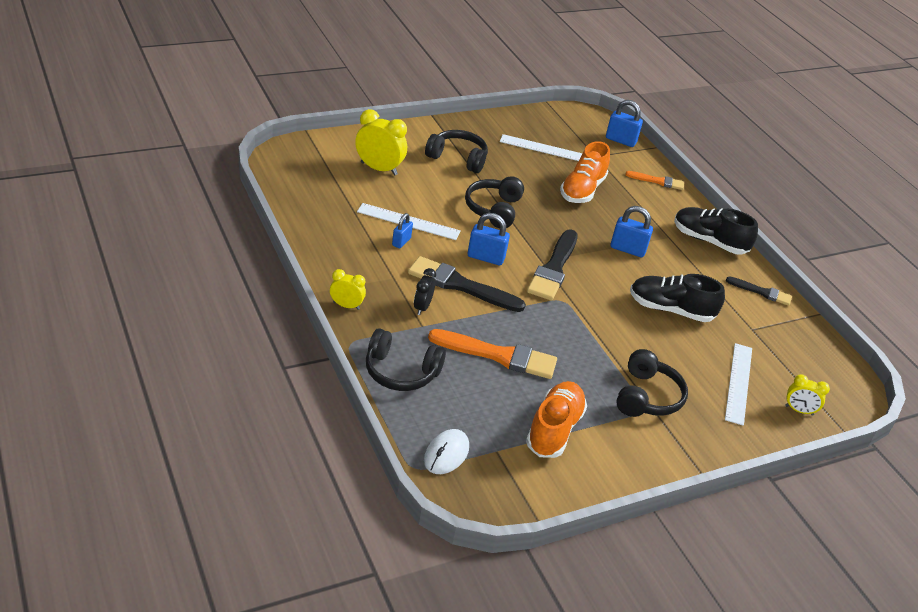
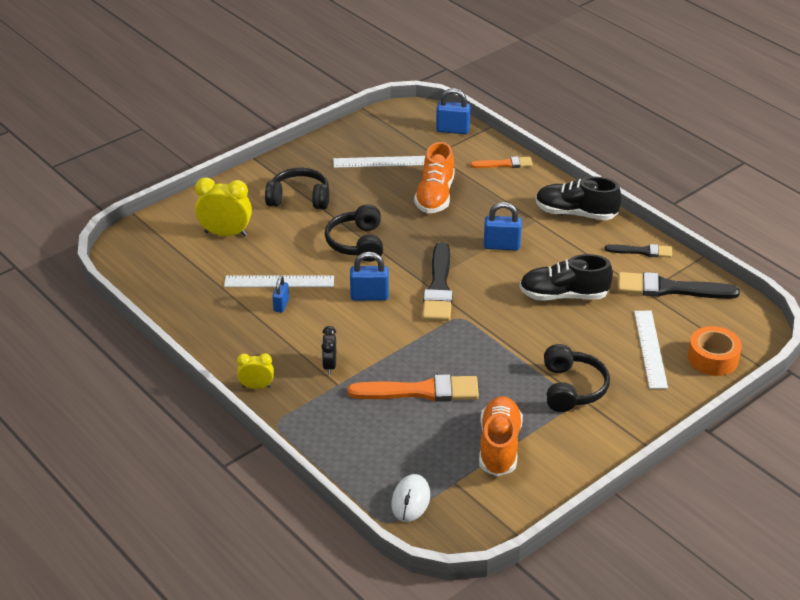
camera: 10 degrees left, 0 degrees up
(400, 372) = (336, 436): black headphones -> none
(460, 285) = (357, 332): black brush -> black brush (670, 289)
(799, 410) = (713, 358): yellow clock -> orange tape

